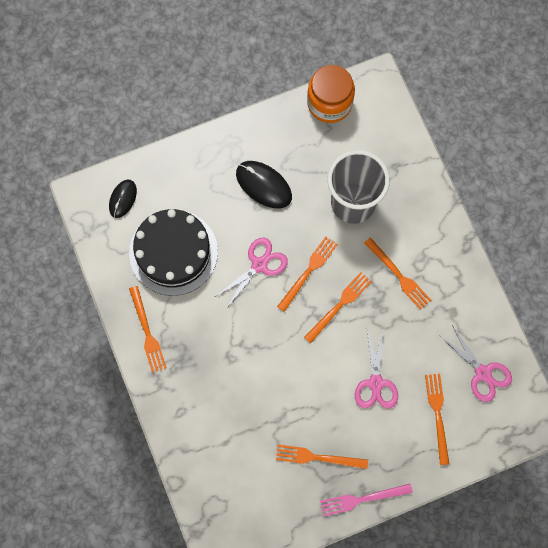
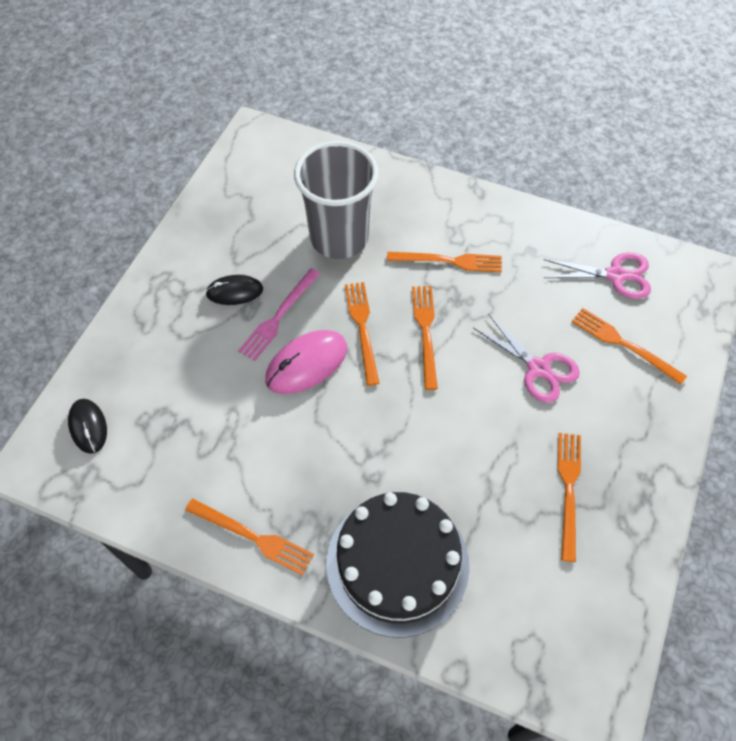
camera: 45 degrees left, 15 degrees down
(173, 252) = (200, 430): black cake -> black cake (397, 563)
(259, 265) = (306, 364): pink scissors -> pink mouse
(263, 185) = (234, 292): black mouse -> black mouse, size x0.65
(317, 457) = (568, 490): orange fork -> orange fork turned 135 degrees clockwise
(329, 103) = (227, 179): orange jar -> none
(362, 499) = (656, 487): pink fork -> pink fork (278, 316)

